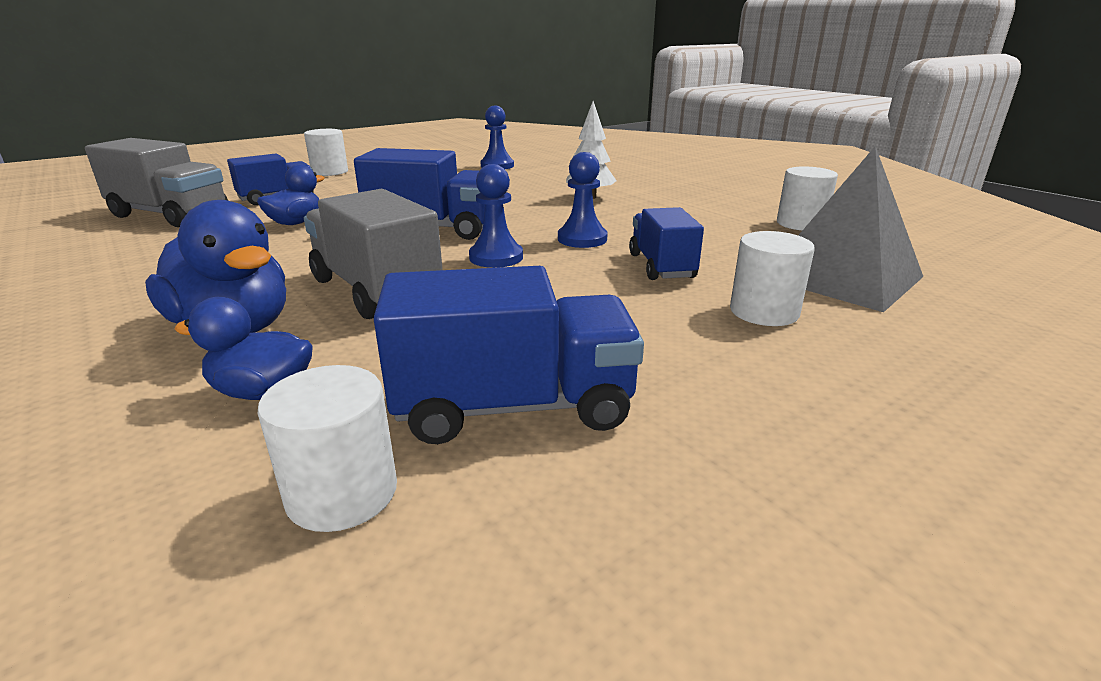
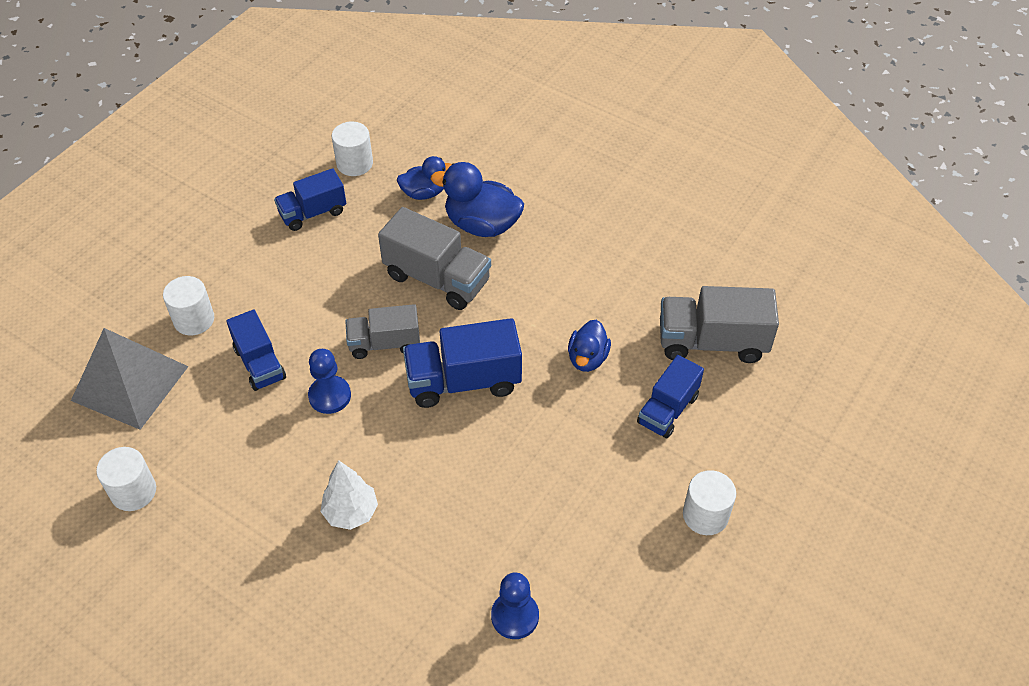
camera: 160 degrees right, 25 degrees up
(496, 257) = (384, 343): blue pawn -> grey truck
(514, 406) = (313, 213): blue truck -> blue truck, size x0.65

